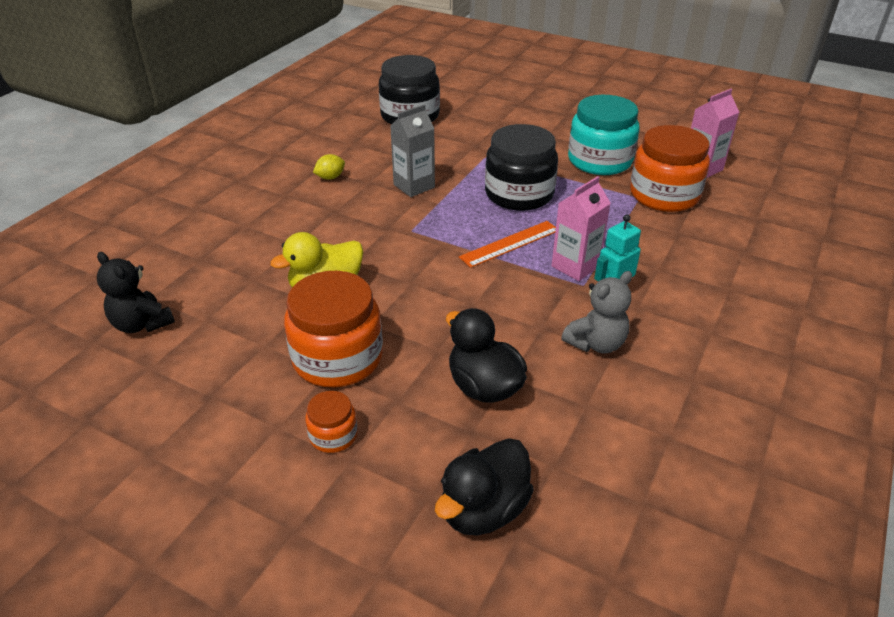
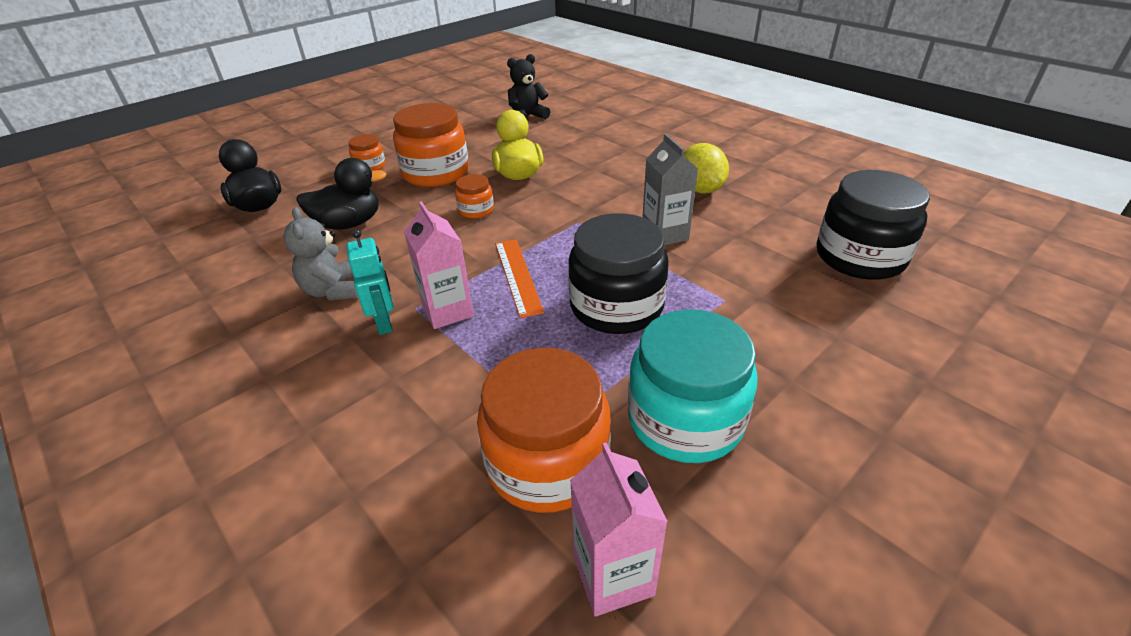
camera: 110 degrees right, 0 degrees up
(330, 177) = (700, 189): yellow lemon -> yellow lemon, size x1.77
(415, 297) = (476, 210): none -> orange jar

